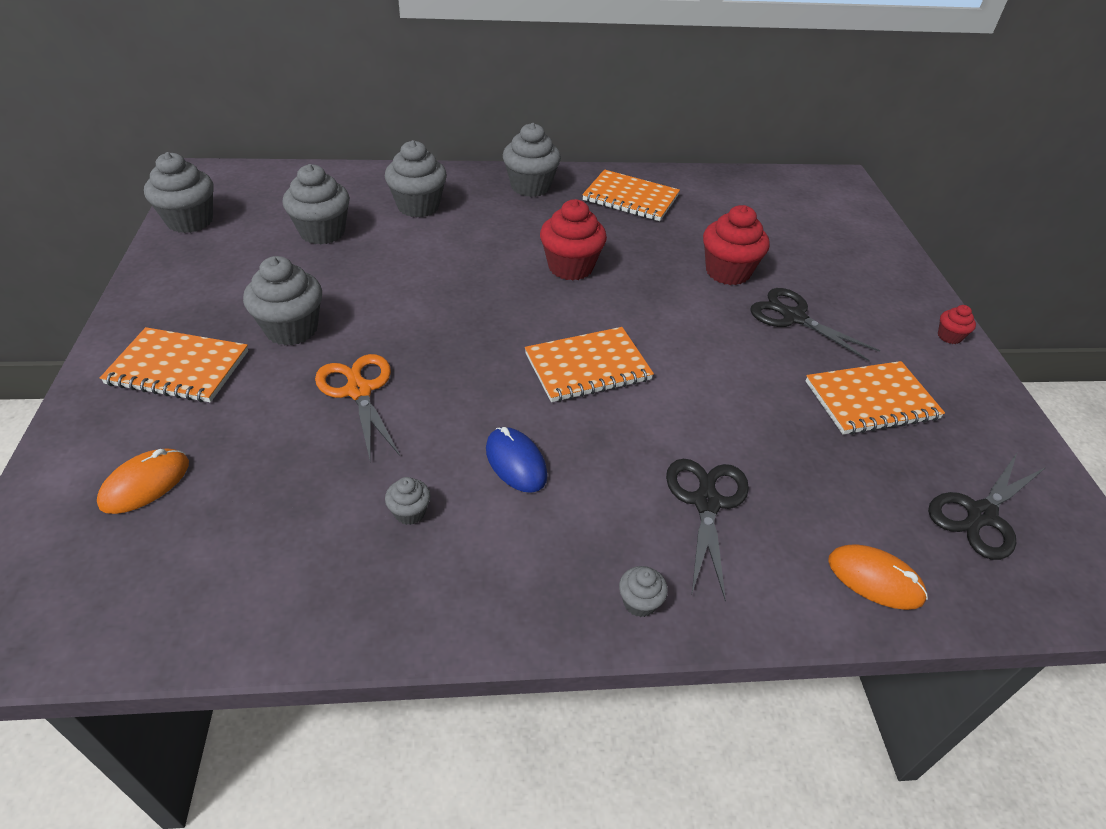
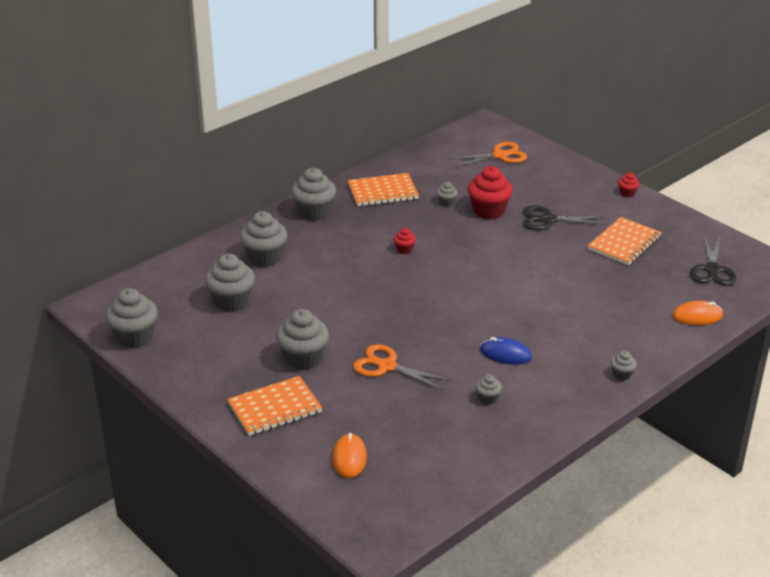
camera: 35 degrees left, 10 degrees down
(570, 267) = (404, 249): red cupcake -> red cupcake, size x0.48
(587, 367) = (481, 296): orange notebook -> none
(687, 240) = (446, 203): none -> grey cupcake
(706, 503) = (604, 324): black scissors -> none
(819, 219) = (500, 155): none -> orange scissors

